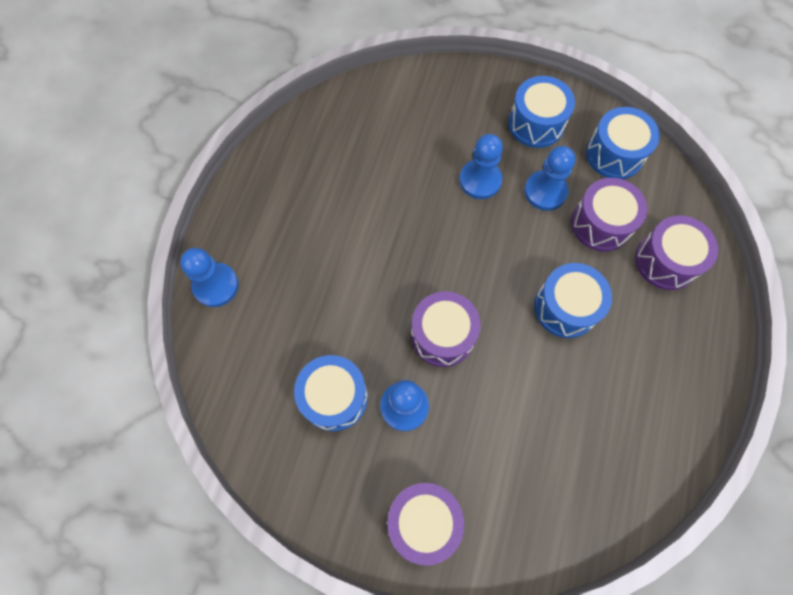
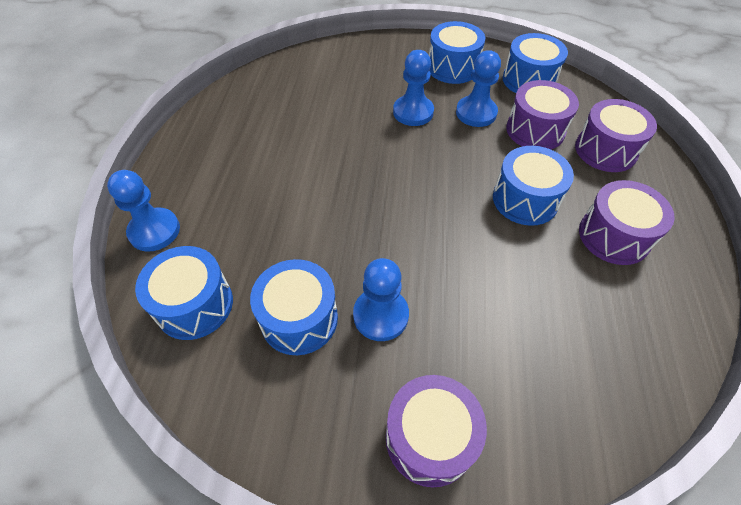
camera: 10 degrees left, 15 degrees down
(247, 368) = (194, 305): none -> blue drum
(442, 335) = (407, 241): purple drum -> purple drum (614, 236)

